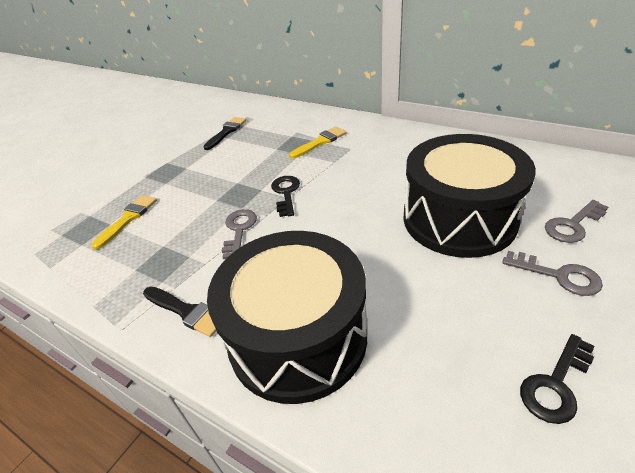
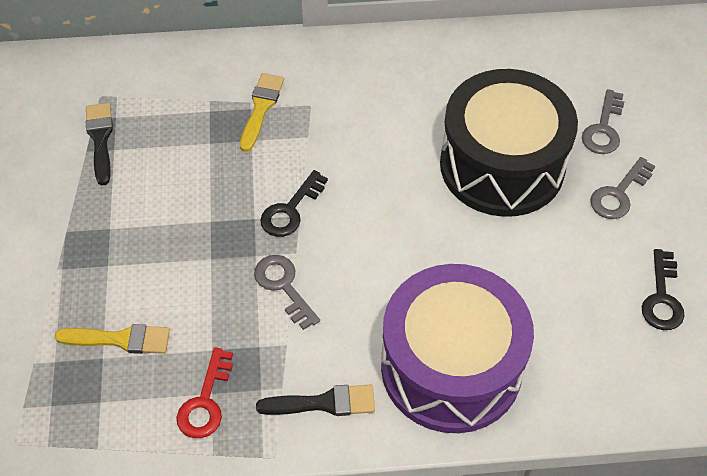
camera: 40 degrees left, 15 degrees up
(126, 272) = (205, 402): none -> red key
(128, 219) = (120, 339): yellow brush -> yellow brush turned 105 degrees clockwise
(286, 193) = (290, 210): black key -> black key turned 105 degrees counterclockwise
(297, 337) = (451, 367): black drum -> purple drum
(559, 275) = (619, 194): grey key -> grey key turned 135 degrees clockwise

